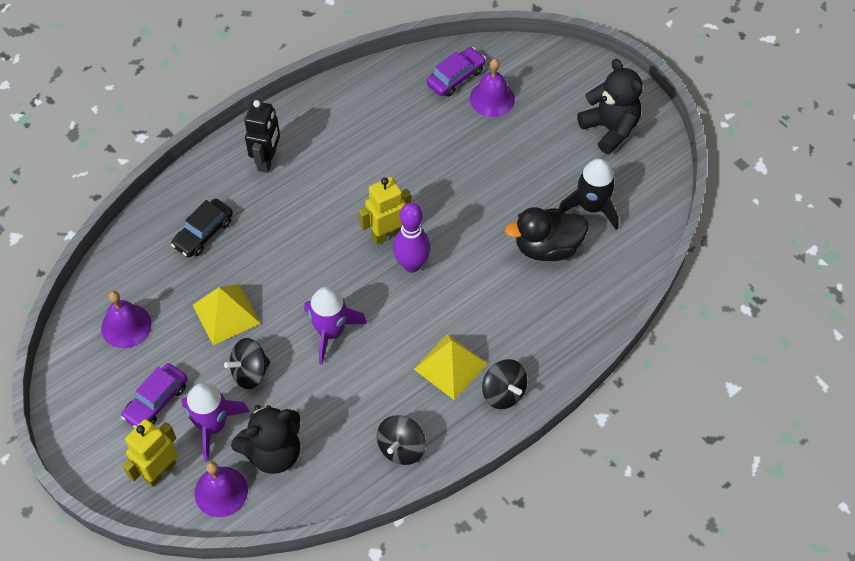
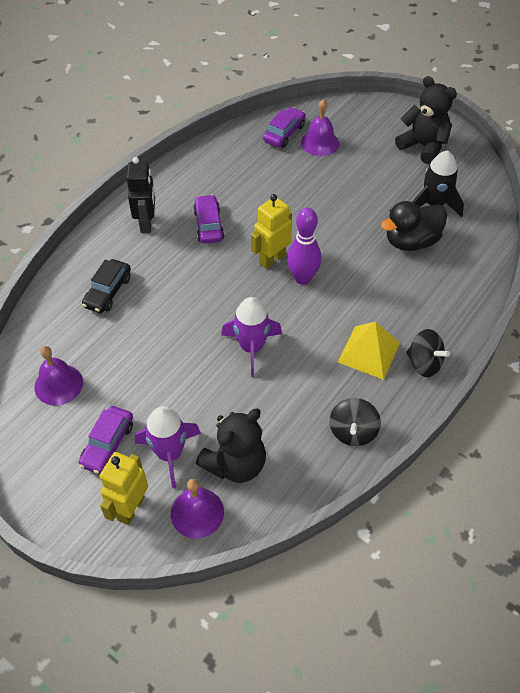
camera: 15 degrees left, 5 degrees down
(226, 314) = (150, 353): yellow pyramid -> none
(250, 372) = (189, 398): black spinning top -> none
(333, 177) = (208, 225): none -> purple car

